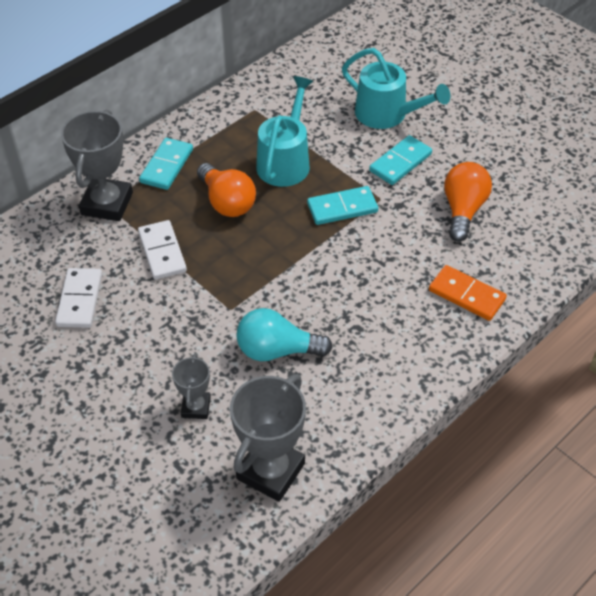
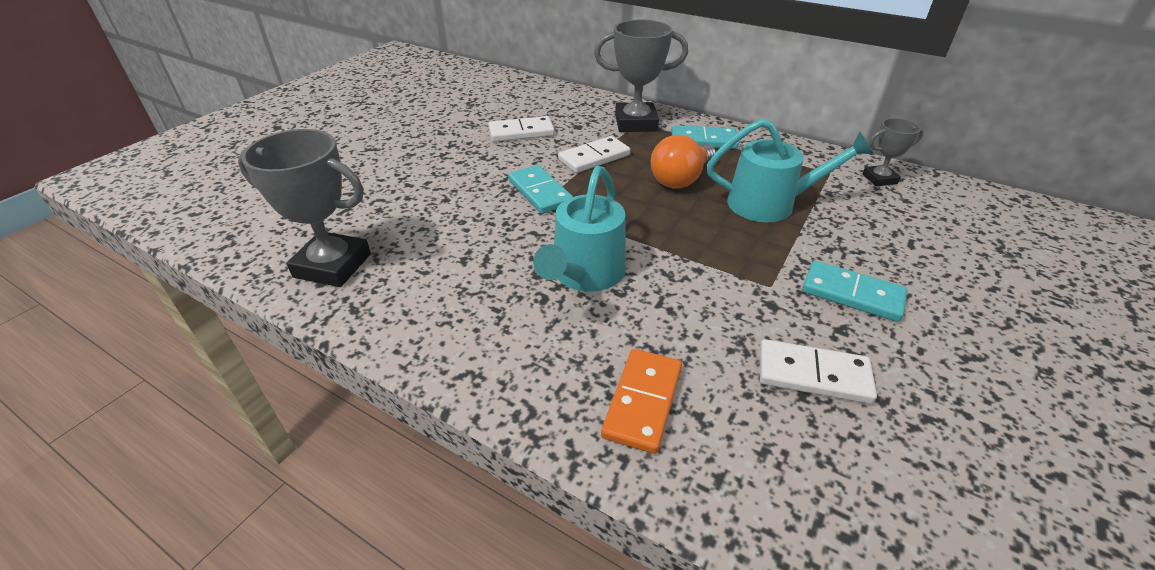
camera: 75 degrees right, 10 degrees down
(195, 407) = (412, 207): grey trophy -> grey trophy (879, 179)
(277, 350) = (492, 243): turquoise light bulb -> none
(342, 208) = (729, 256): turquoise domino -> turquoise domino (540, 192)
(387, 115) = (930, 269): turquoise watering can -> turquoise watering can (585, 274)
(463, 210) = (813, 375): orange light bulb -> white domino

